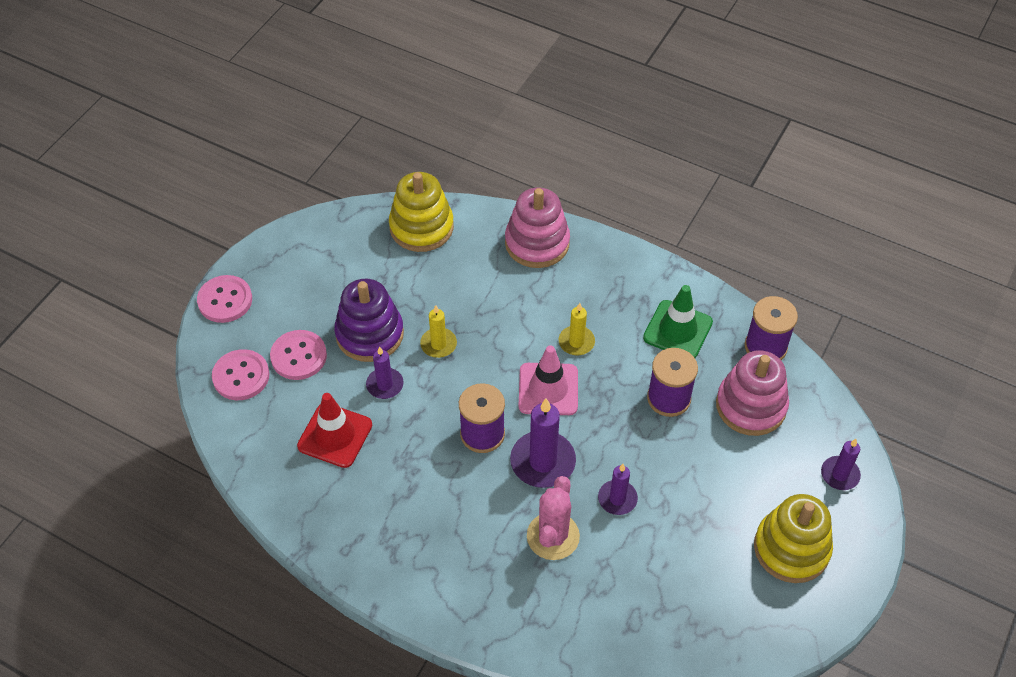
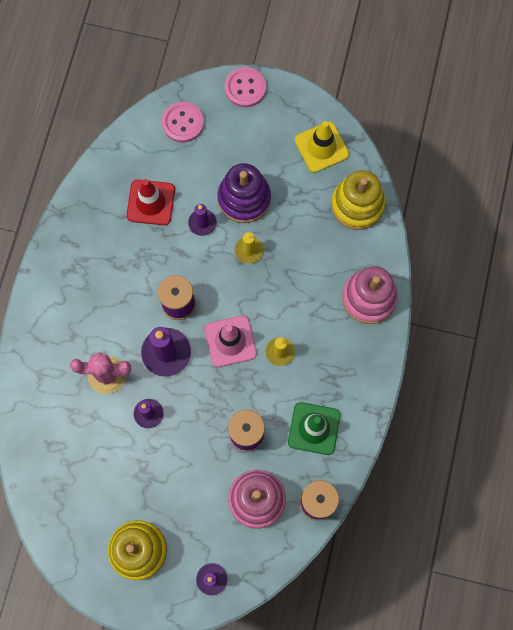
camera: 75 degrees right, 20 degrees up
(298, 356) = (210, 156): pink button -> none
(336, 243) = (321, 147): none -> yellow traffic cone

